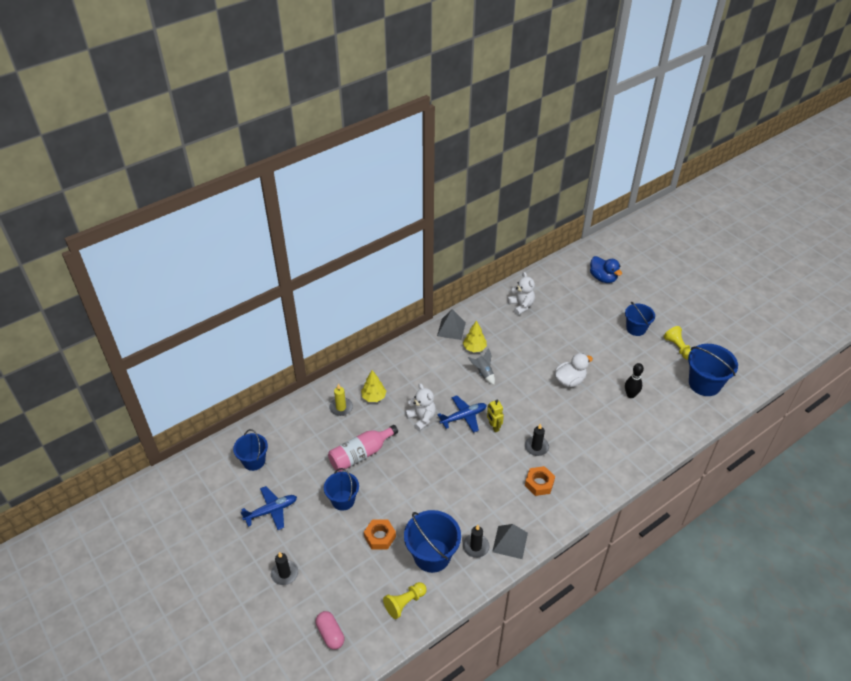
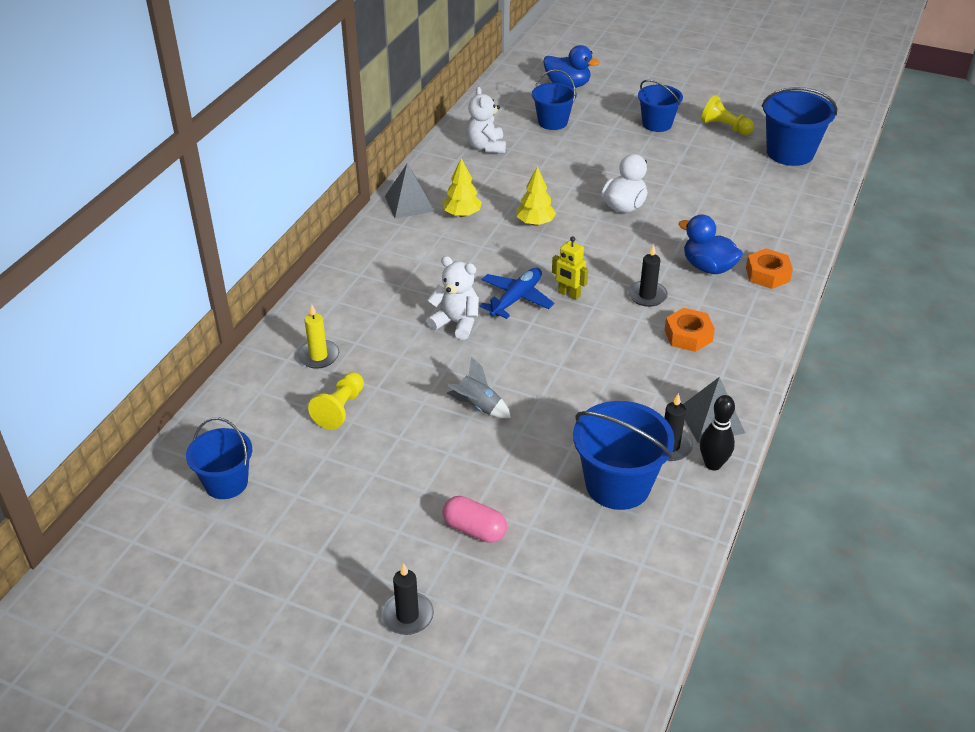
camera: 30 degrees left, 5 degrees down
(271, 511) = (313, 538): blue plane -> none
(330, 634) = (553, 663): pink capsule -> pink capsule (474, 529)
(343, 500) = (421, 473): blue bucket -> blue bucket (552, 122)
(361, 454) = (400, 403): pink bottle -> none
(373, 397) = (360, 324): yellow tree -> yellow tree (535, 223)
(380, 537) = (520, 496): orange nut -> orange nut (767, 274)
(404, 603) = (631, 564): yellow pawn -> yellow pawn (340, 409)
(483, 373) = (499, 238): grey rocket -> grey rocket (478, 407)
(521, 306) = (486, 146): white teddy bear -> white teddy bear turned 135 degrees counterclockwise
(586, 444) = (708, 267): none -> blue duck
(630, 395) = (714, 195): black bowling pin -> black bowling pin (713, 464)

